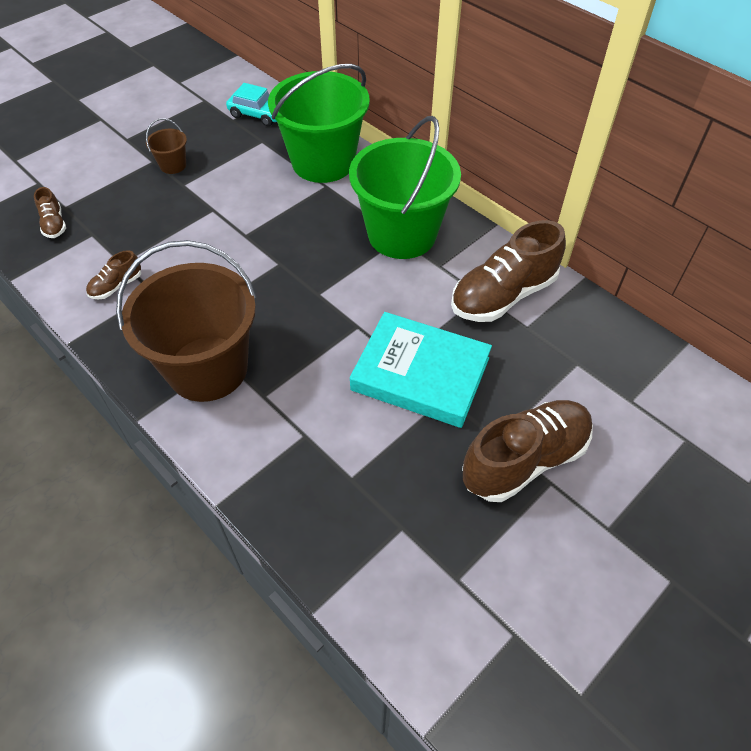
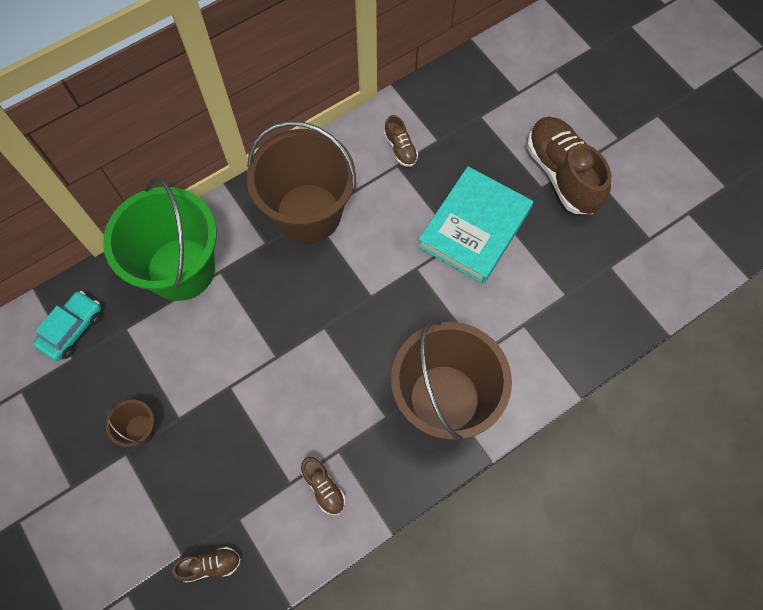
camera: 80 degrees left, 15 degrees up
(402, 234) = (308, 213): green bucket -> brown bucket
(503, 295) = (400, 149): brown shoe -> brown shoe, size x0.47

